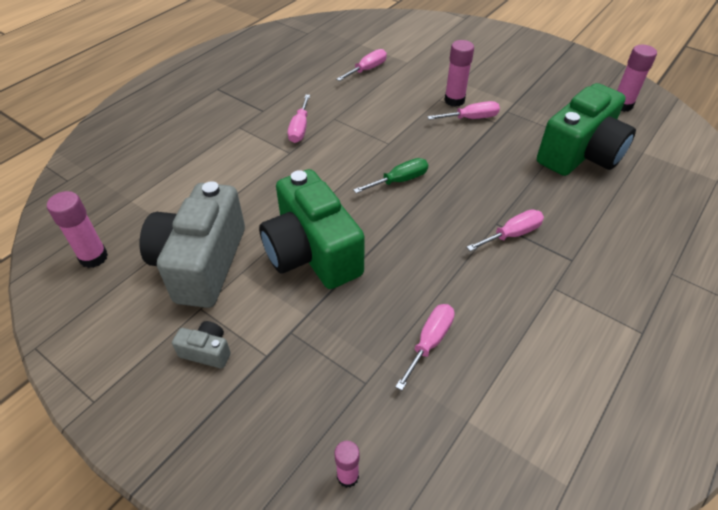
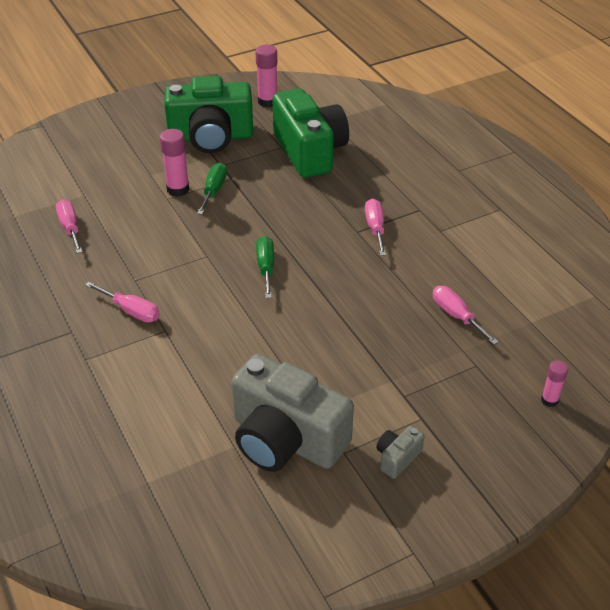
camera: 65 degrees left, 5 degrees down
(93, 257) = (221, 529): pink glue stick -> none
(312, 252) = (321, 355): green camera -> green camera (211, 137)
(471, 118) = (214, 190): pink screwdriver -> green screwdriver

